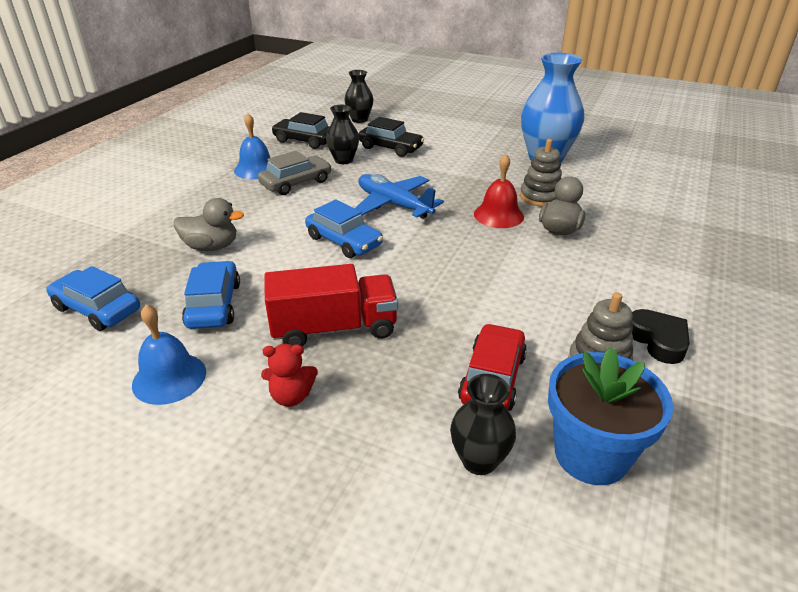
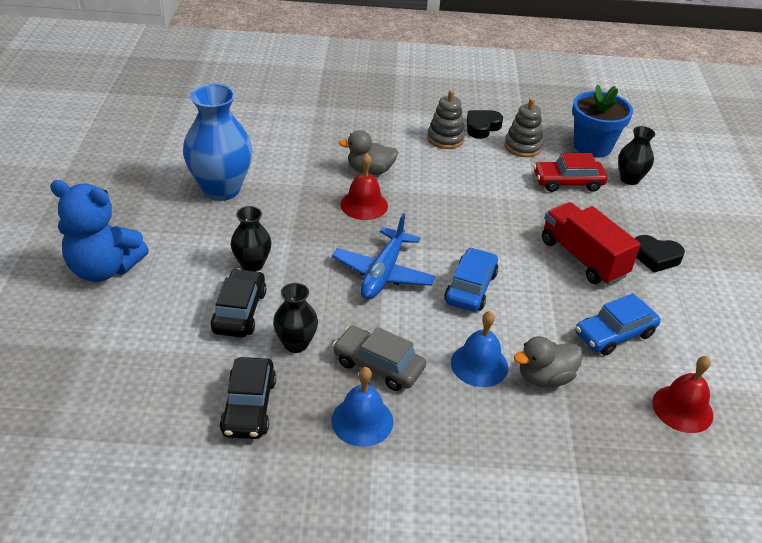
camera: 115 degrees left, 5 degrees up
(97, 309) = (682, 408): blue car -> red bell
(169, 378) = (696, 320): blue bell -> blue bell (479, 364)
(211, 247) = (545, 377): grey duck -> grey duck turned 90 degrees counterclockwise
(291, 396) = (655, 257): red teddy bear -> black heart
(359, 119) = (146, 371): black vase -> black vase (252, 264)
(463, 116) = (104, 269): none -> blue teddy bear
(540, 197) = (314, 185): grey stacking toy -> grey stacking toy (445, 139)

